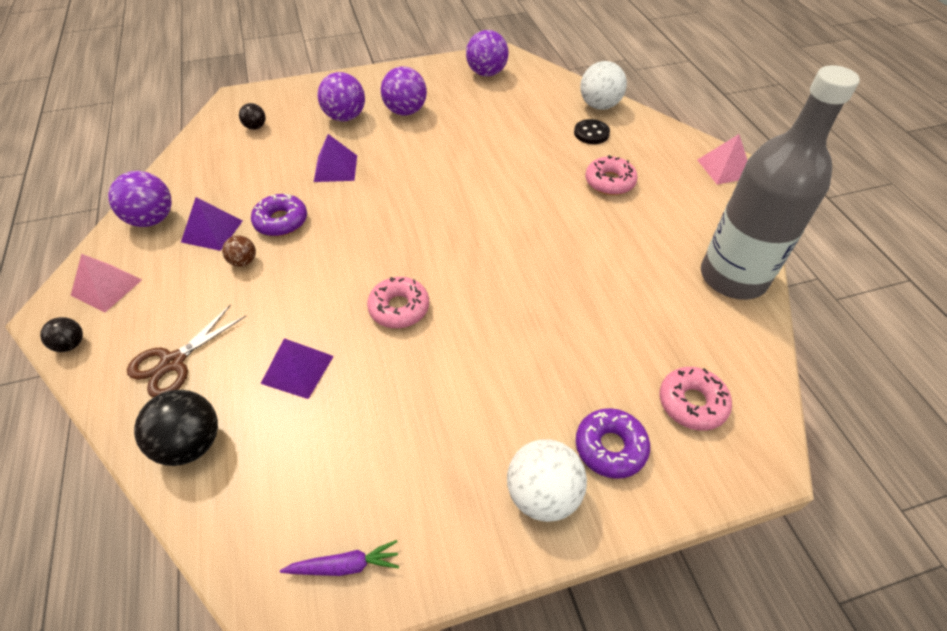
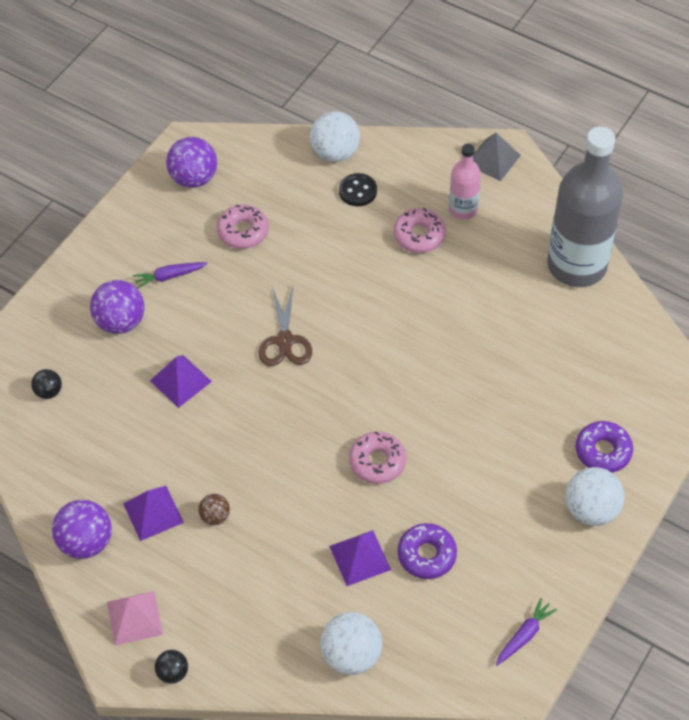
camera: 40 degrees left, 5 degrees up
(173, 362) = (267, 622): brown scissors -> brown scissors (285, 341)
(191, 443) = (351, 655): black ball -> white ball
(281, 221) = (199, 462): purple donut -> purple donut (426, 555)
(405, 111) = (169, 276): purple ball -> purple carrot
(664, 185) = (463, 209): none -> pink bottle
(692, 403) = (625, 385): pink donut -> pink donut (243, 231)
(724, 168) = (493, 159): pink pyramid -> grey pyramid

